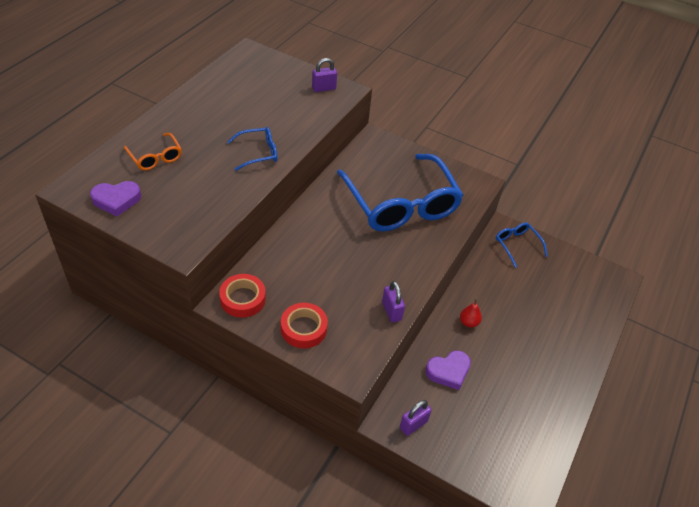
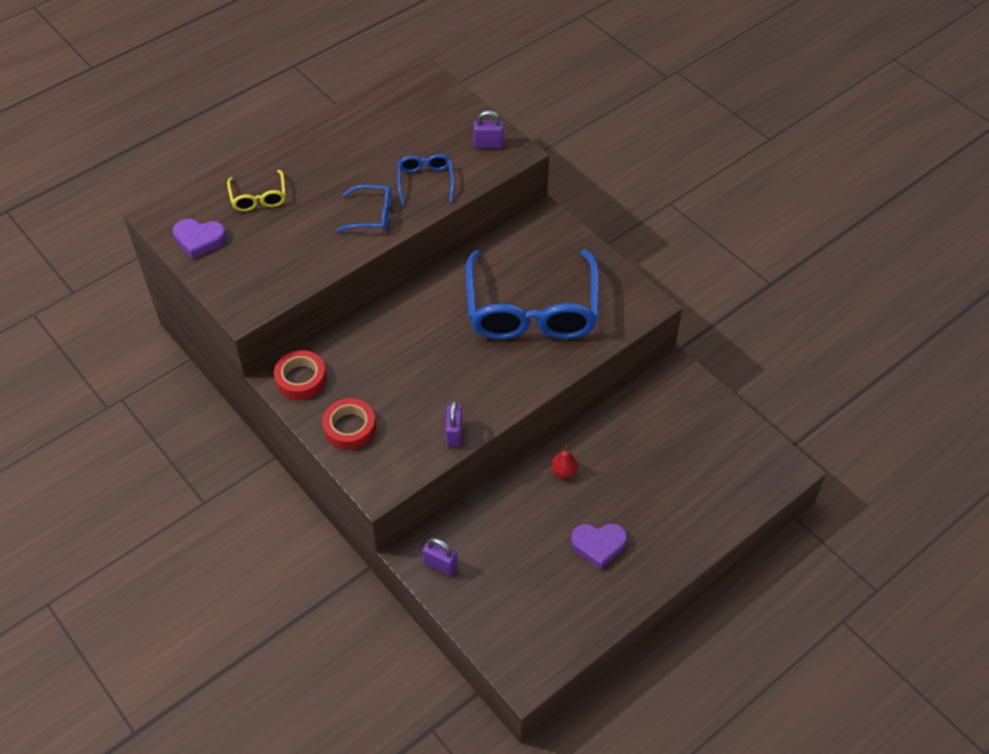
camera: 25 degrees right, 5 degrees up
(155, 157) = (258, 197): orange glasses -> yellow glasses
(413, 425) = (440, 565): purple padlock -> purple padlock turned 45 degrees clockwise
(448, 371) = (510, 520): purple heart -> purple heart (598, 545)
(517, 245) = (678, 394): blue glasses -> blue glasses (425, 182)

